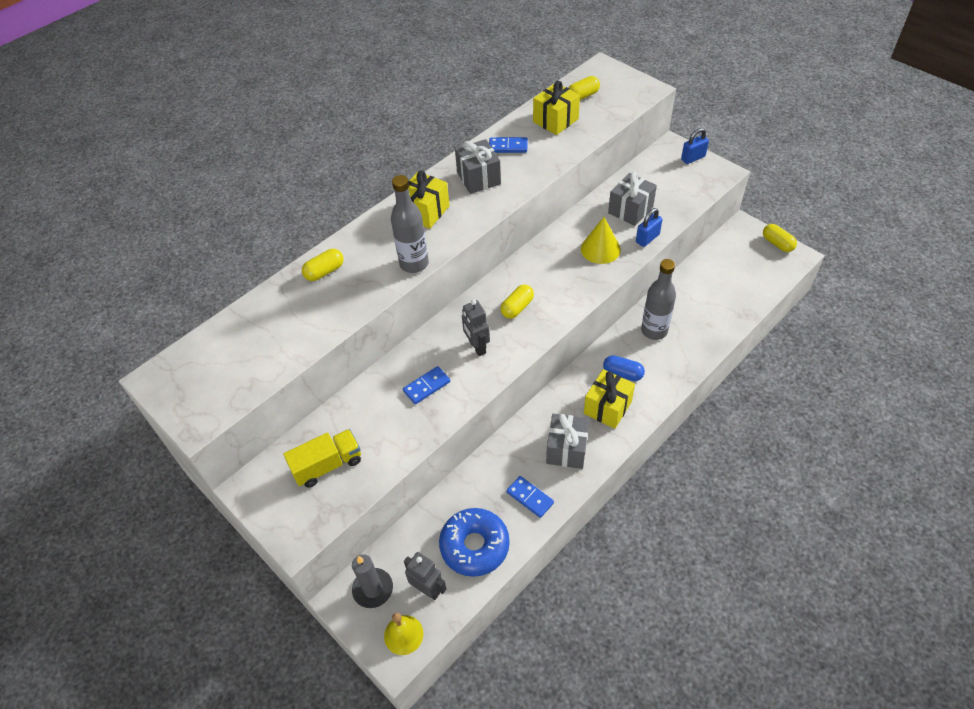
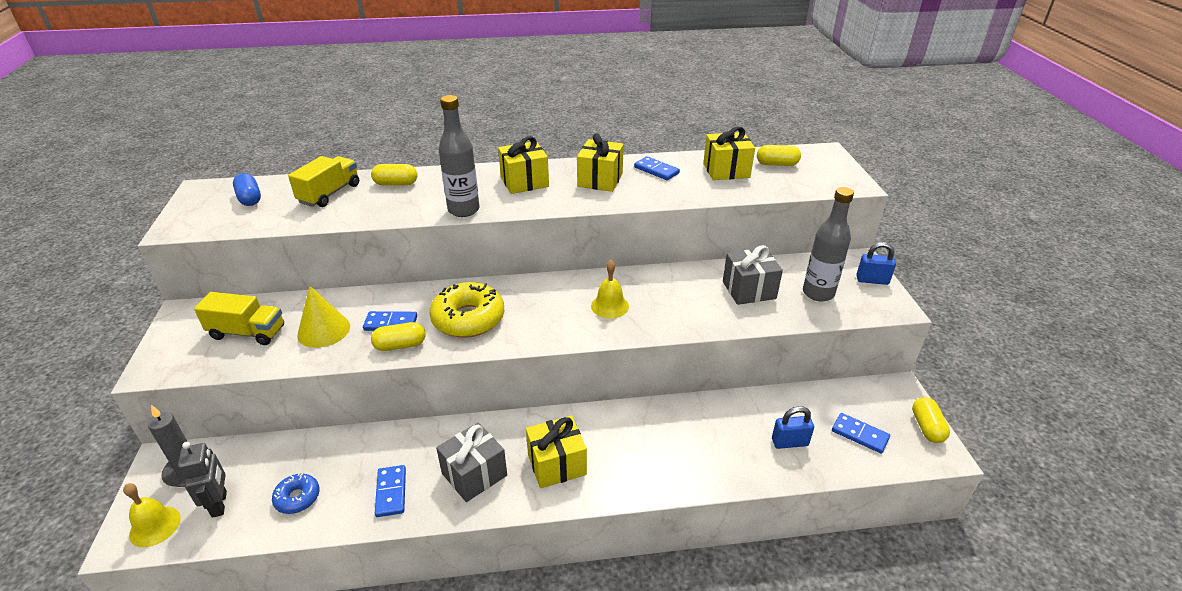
camera: 35 degrees right, 15 degrees down
(282, 313) = (329, 194): none -> yellow truck
(474, 546) = (297, 498): blue donut -> blue donut, size x0.53
(477, 347) = (468, 319): grey robot -> yellow donut
(478, 178) = (600, 180): grey gift -> yellow gift
(517, 307) = (541, 309): yellow capsule -> yellow capsule (400, 345)
(558, 276) = (610, 306): none -> yellow bell
(600, 249) = (678, 305): yellow cone -> yellow cone (324, 330)
(622, 373) = (607, 444): blue capsule -> blue capsule (250, 199)
(647, 238) = (737, 321): blue padlock -> blue padlock (789, 442)
(654, 331) = (685, 426): grey bottle -> grey bottle (818, 293)
(749, 271) = (860, 434): none -> blue domino

